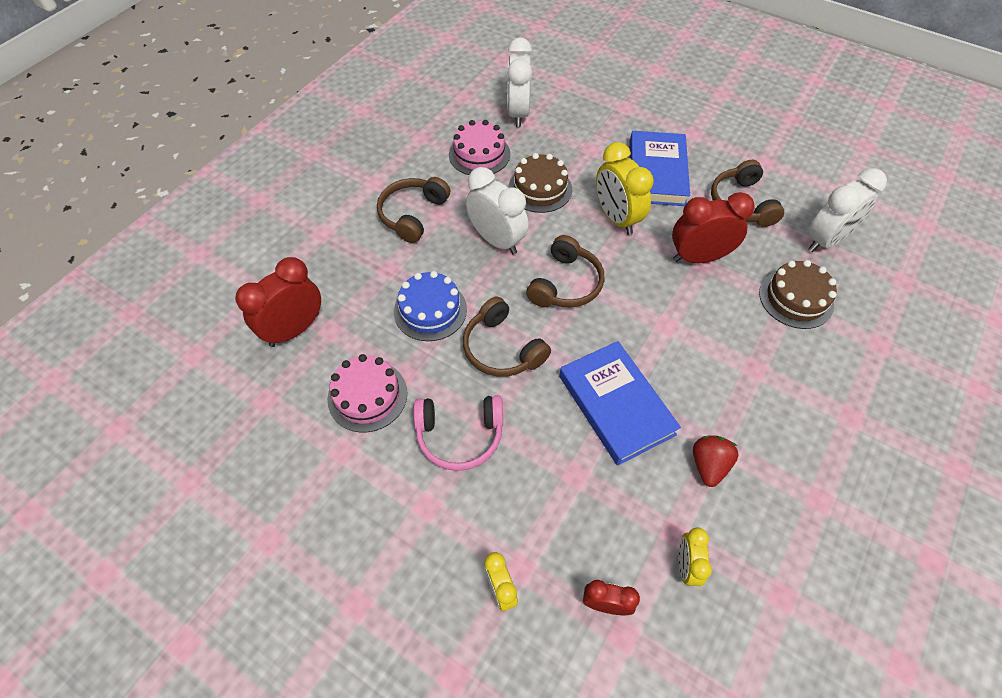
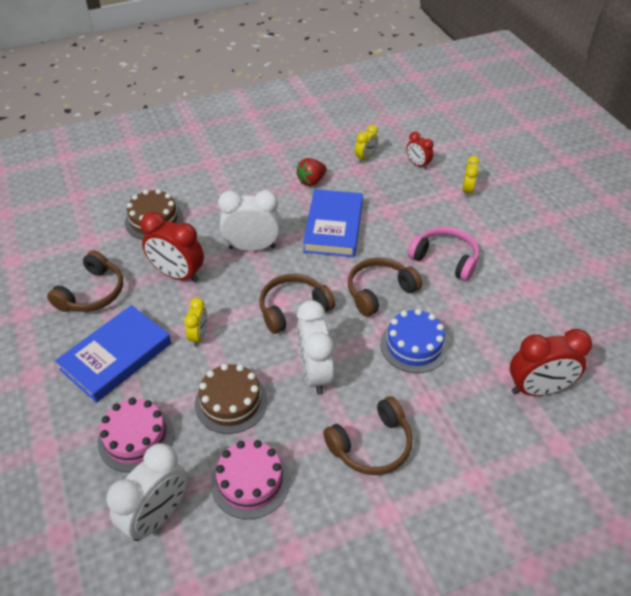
camera: 145 degrees left, 10 degrees down
(367, 396) = (497, 311): pink cake -> pink cake (136, 438)
(502, 349) = (379, 291): brown headphones -> brown headphones turned 120 degrees counterclockwise
(616, 218) = (199, 336): yellow clock -> yellow clock, size x0.55
(825, 240) = (80, 238): white clock -> white clock (252, 247)

